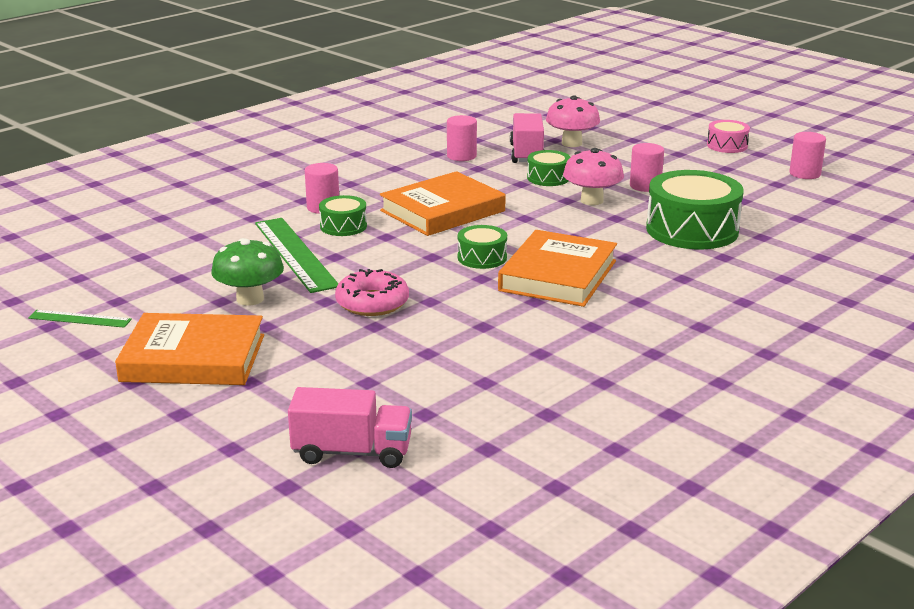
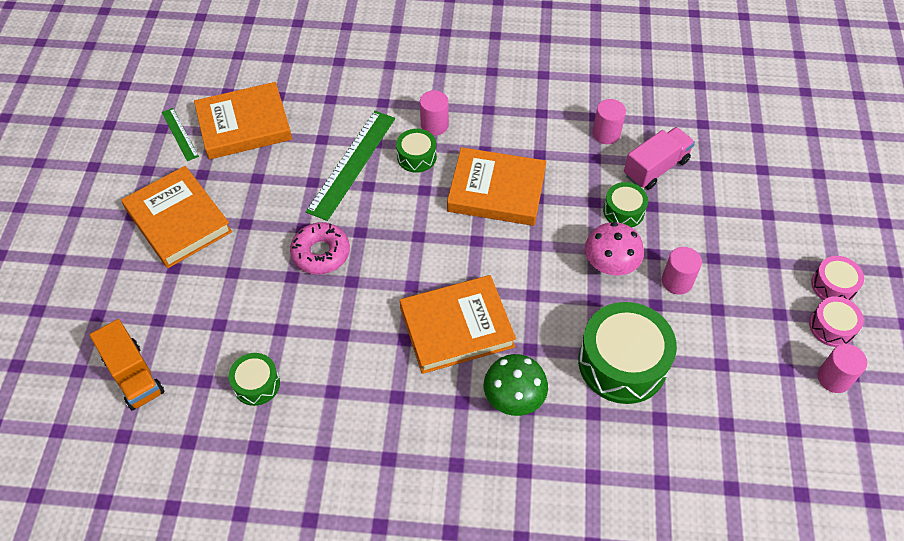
camera: 50 degrees right, 30 degrees up
(141, 284) = (244, 125): none -> orange book
(250, 299) = (271, 189): green mushroom -> green mushroom (514, 398)
(352, 452) = (134, 375): pink truck -> orange truck
(482, 258) = (443, 265): green drum -> green drum (256, 384)
(571, 143) = (710, 181): pink mushroom -> none
(761, 159) = (832, 327): none -> pink drum

